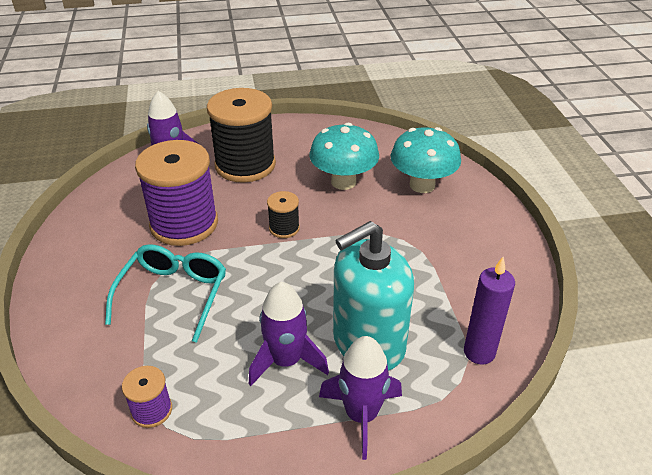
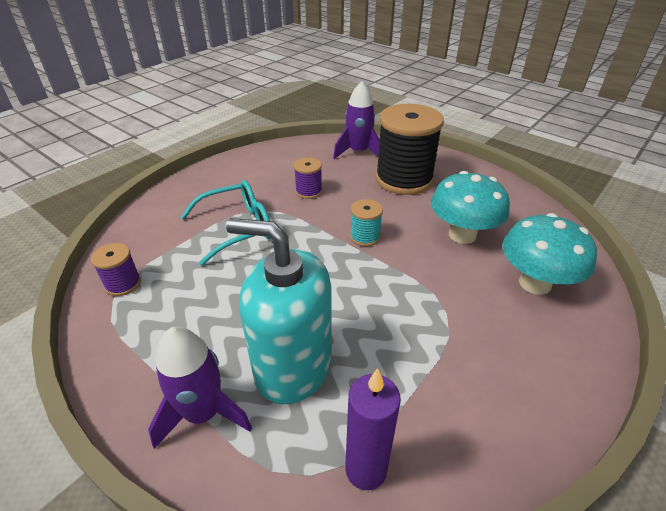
camera: 50 degrees right, 0 degrees up
(184, 224) = (309, 191): purple spool -> purple spool, size x0.45
(284, 228) = (365, 237): black spool -> turquoise spool
(286, 361) = (225, 324): purple rocket -> none

